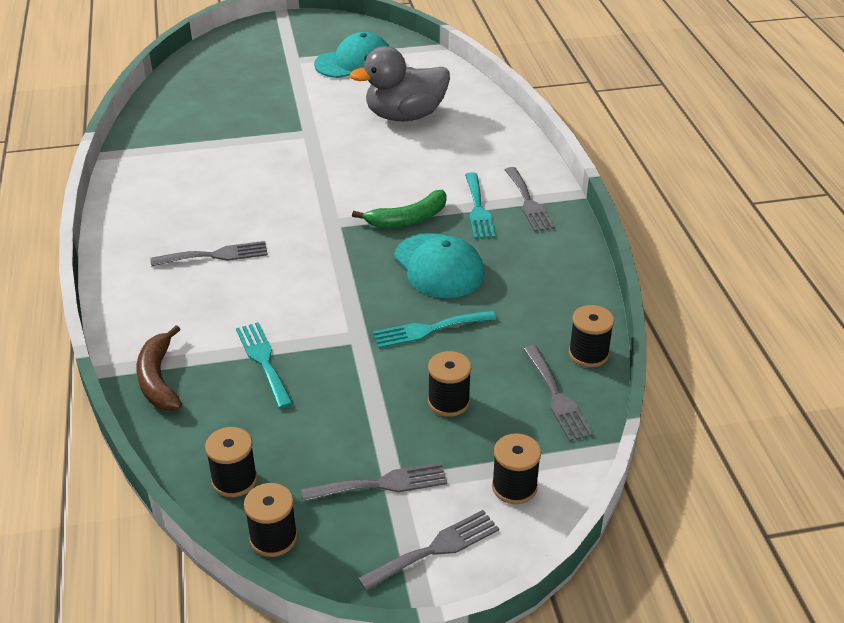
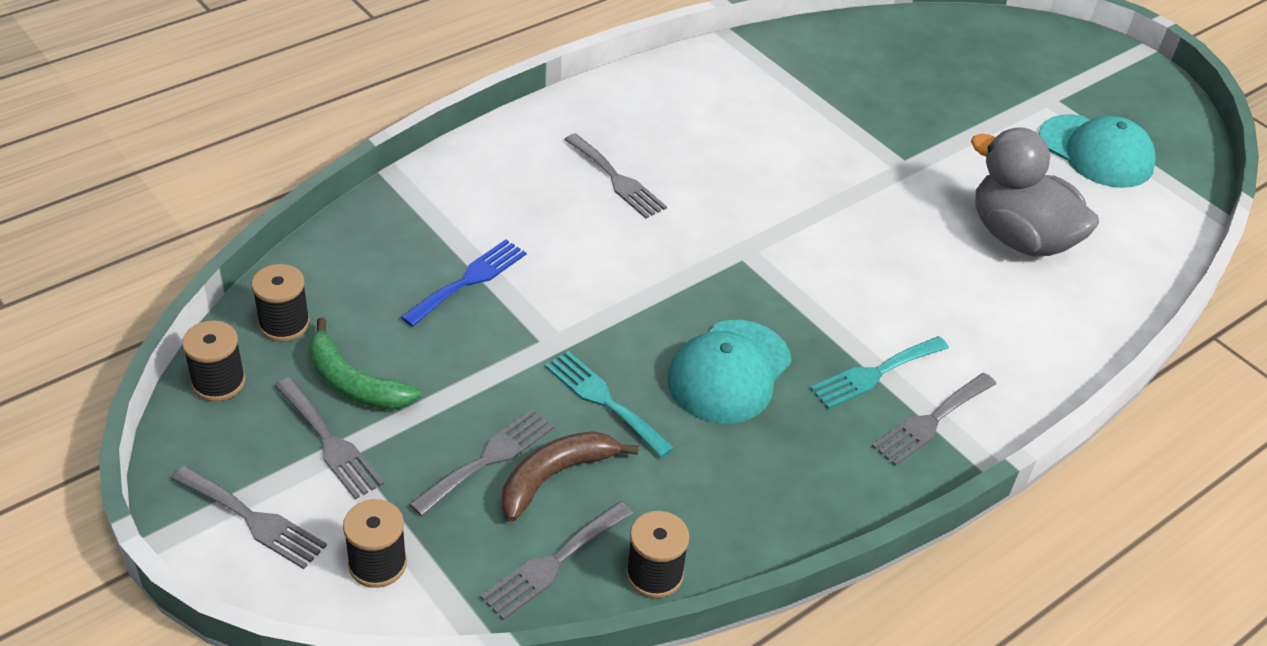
camera: 60 degrees right, 5 degrees up
(158, 379) = (399, 214): brown banana -> brown banana (555, 476)
(263, 361) = (469, 280): turquoise fork -> blue fork
(408, 219) = (802, 313): green banana -> green banana (354, 383)
(448, 402) = (488, 459): black spool -> grey fork

